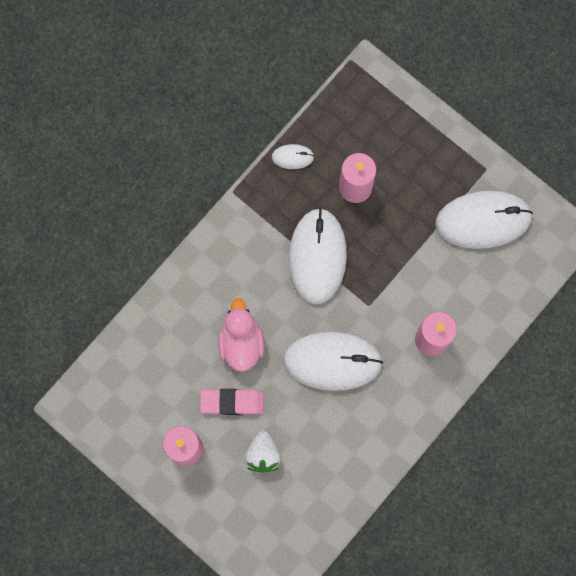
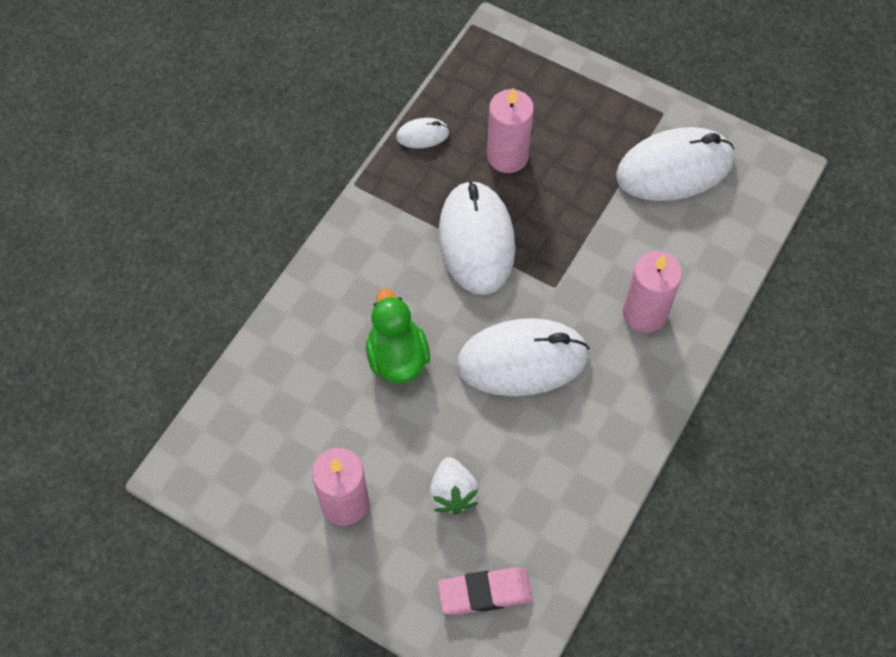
camera: 10 degrees left, 15 degrees down
(232, 402) = (398, 433): pink eraser -> pink eraser (485, 593)
(241, 343) = (397, 357): pink duck -> green duck

